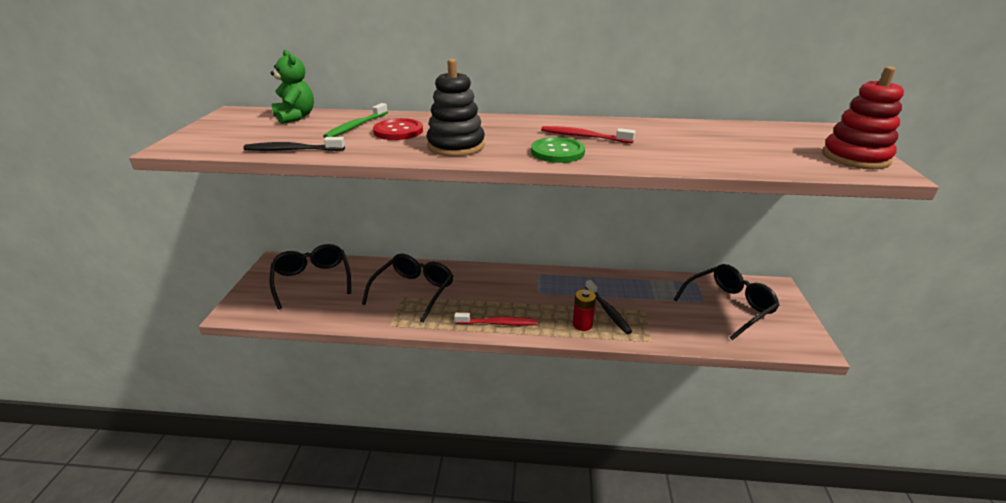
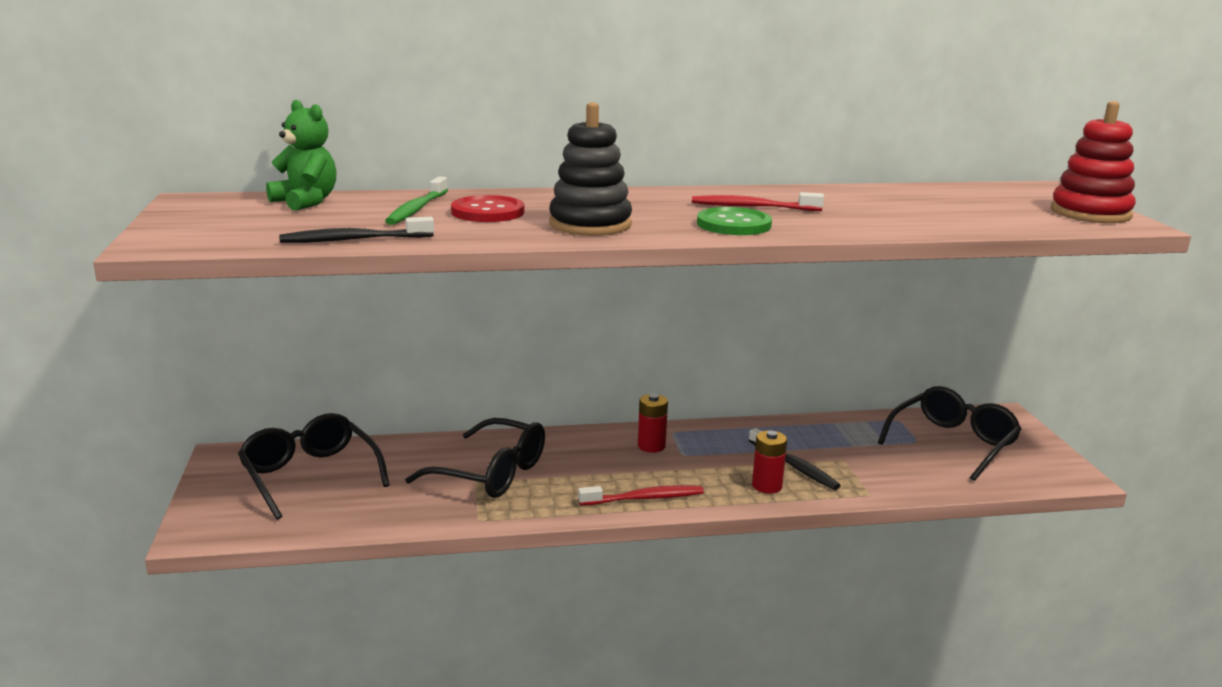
camera: 15 degrees left, 10 degrees down
(413, 292) = (490, 473): black glasses -> black glasses turned 105 degrees clockwise
(521, 283) = (651, 446): none -> red battery

